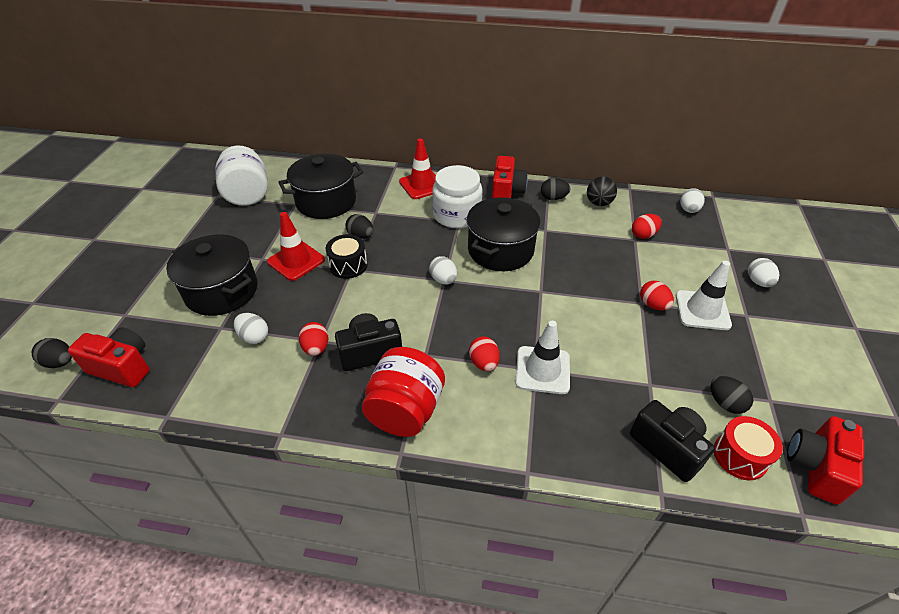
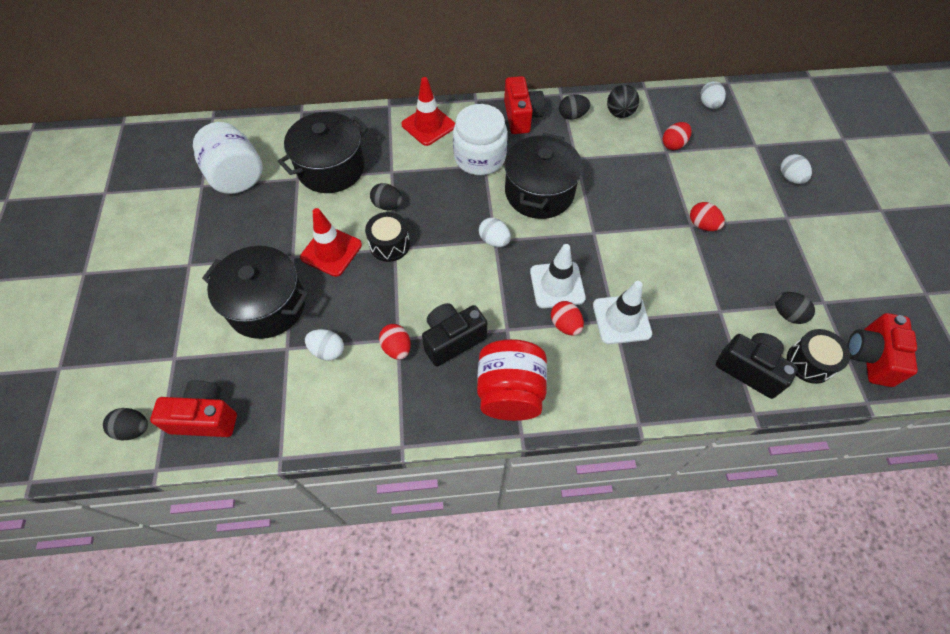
camera: 15 degrees left, 15 degrees up
(702, 310) = (747, 221): white traffic cone -> white traffic cone (557, 285)
(740, 456) = (809, 362): red drum -> black drum

